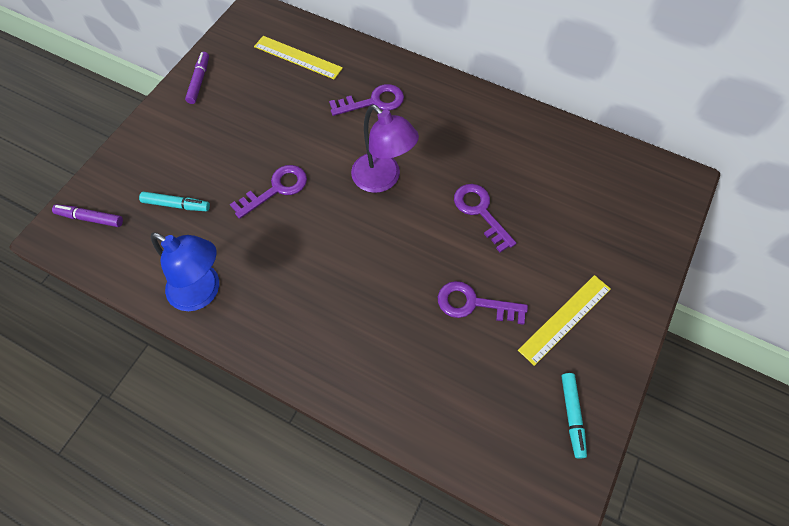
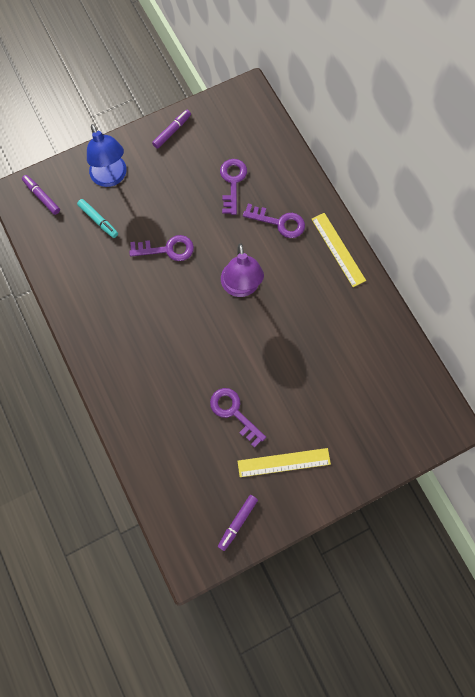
camera: 35 degrees right, 10 degrees up
(202, 292) = (76, 293): blue lamp -> blue lamp (111, 177)
(298, 57) = (252, 152): yellow ruler -> yellow ruler (338, 249)
(480, 212) = (288, 354): purple key -> purple key (232, 182)
(572, 415) = (238, 522): turquoise marker -> purple marker

